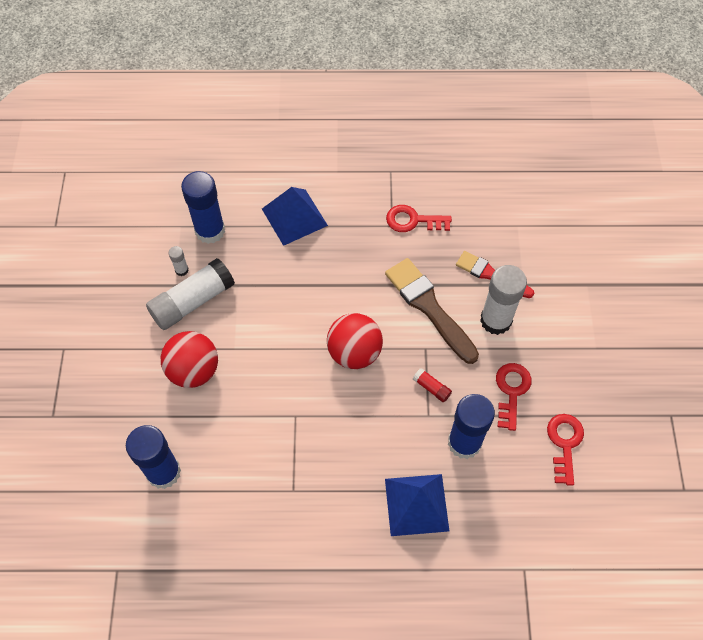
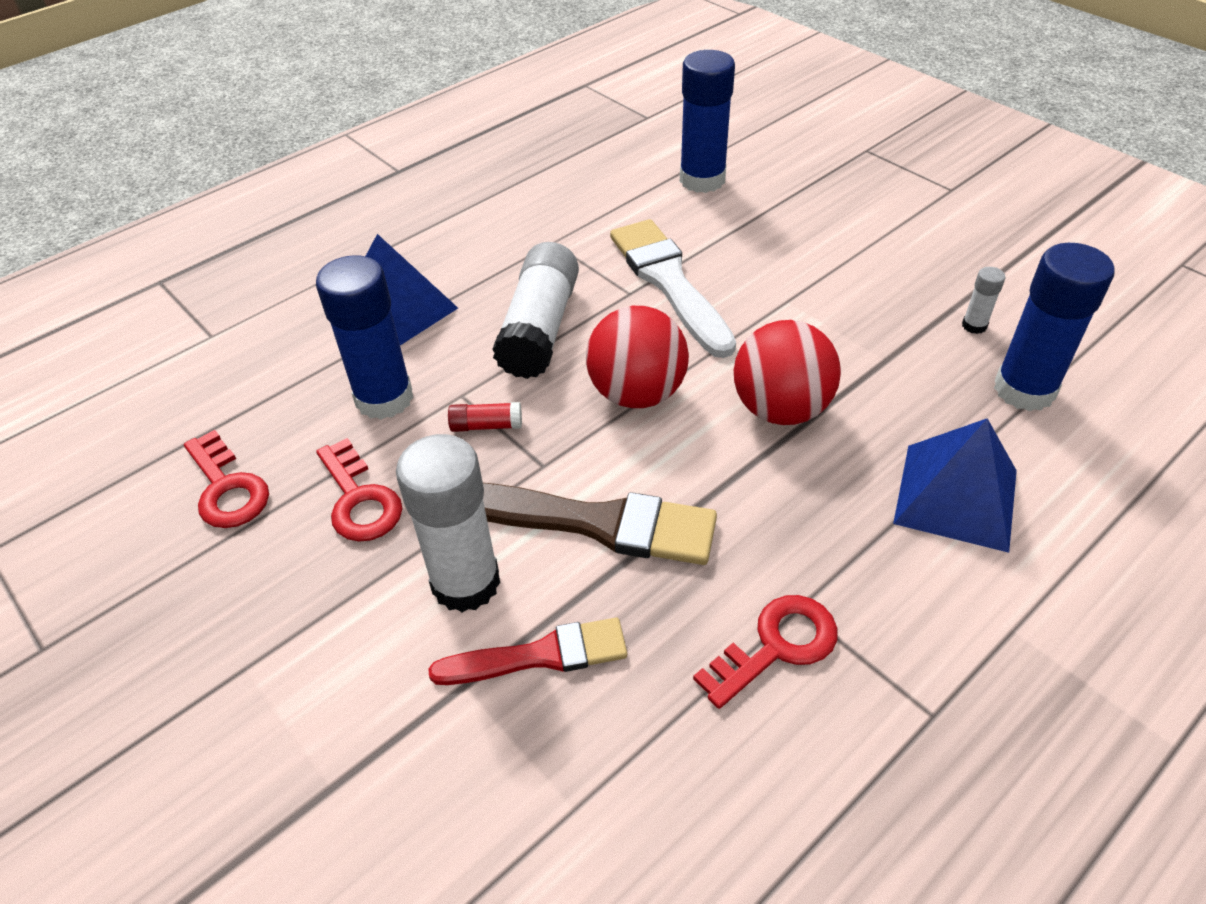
camera: 140 degrees right, 15 degrees down
(192, 301) = (906, 307): white glue stick -> white glue stick (540, 328)
(194, 370) = (798, 256): red ball -> red ball (780, 409)
(270, 406) = (669, 283): none -> white brush

